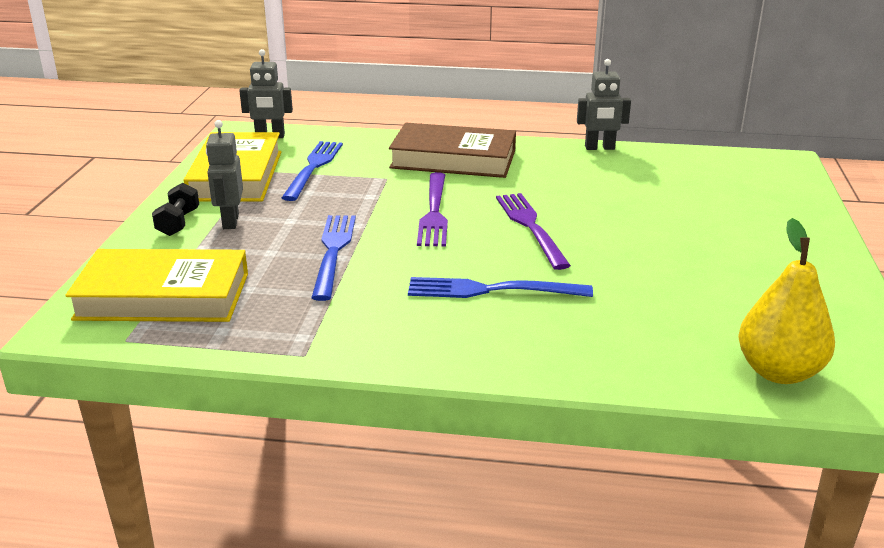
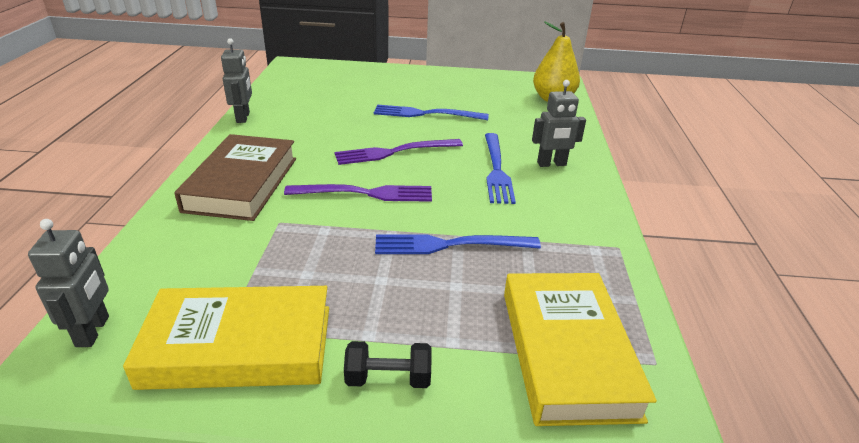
camera: 95 degrees left, 5 degrees up
(230, 221) = (384, 328): grey robot -> grey robot (551, 164)
(313, 167) = (232, 276): blue fork -> blue fork (425, 114)

